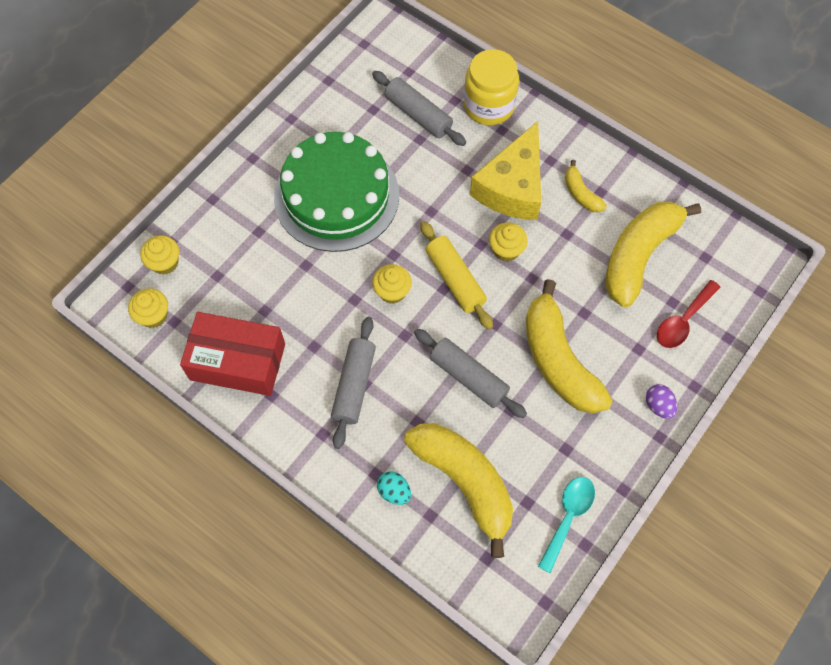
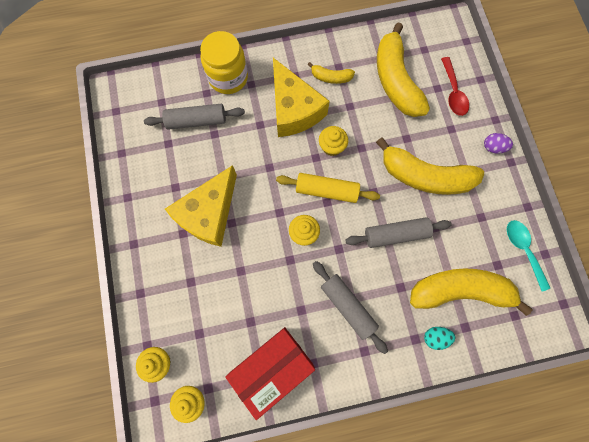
camera: 50 degrees left, 10 degrees up
(336, 196) = (209, 214): green cake -> yellow cheese

